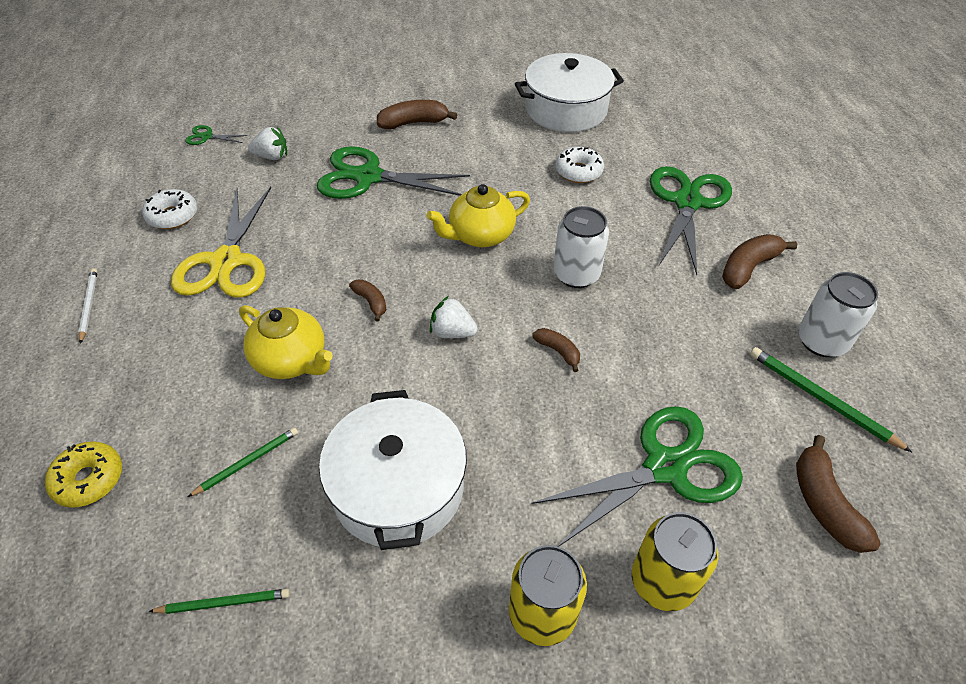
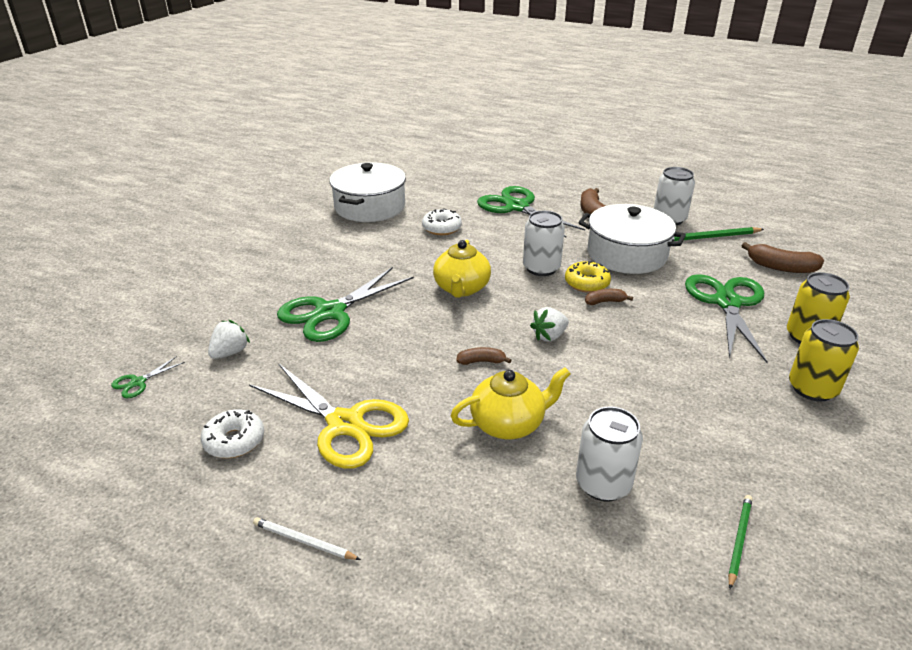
camera: 55 degrees left, 15 degrees down
(89, 479) = (552, 600): yellow donut -> yellow donut (586, 283)
(247, 462) = (603, 484): green pencil -> white can
(398, 487) = (679, 412): white pot -> white pot (626, 254)
(414, 123) = (291, 268): brown banana -> none

